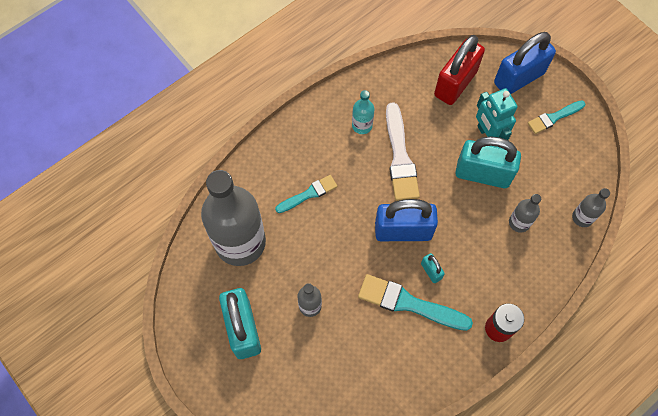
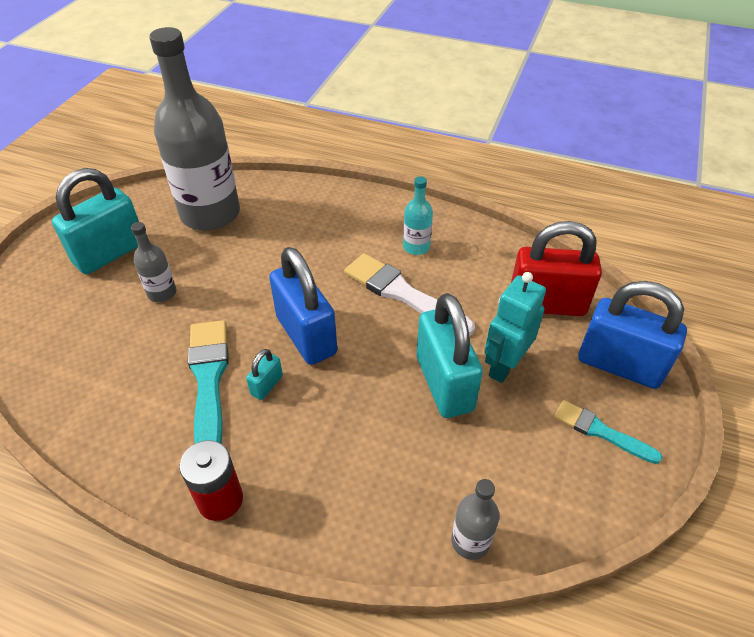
camera: 60 degrees right, 20 degrees down
(309, 194) = (299, 239): turquoise brush -> none
(400, 157) = (402, 294): white brush -> white brush turned 75 degrees clockwise
(519, 222) = (402, 457): grey bottle -> none

